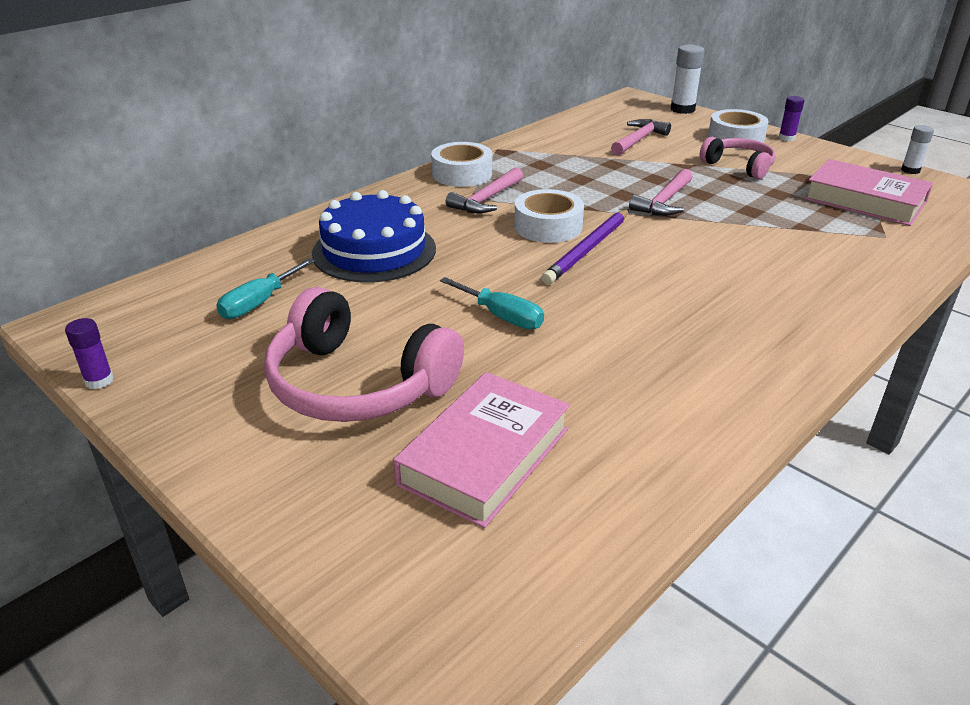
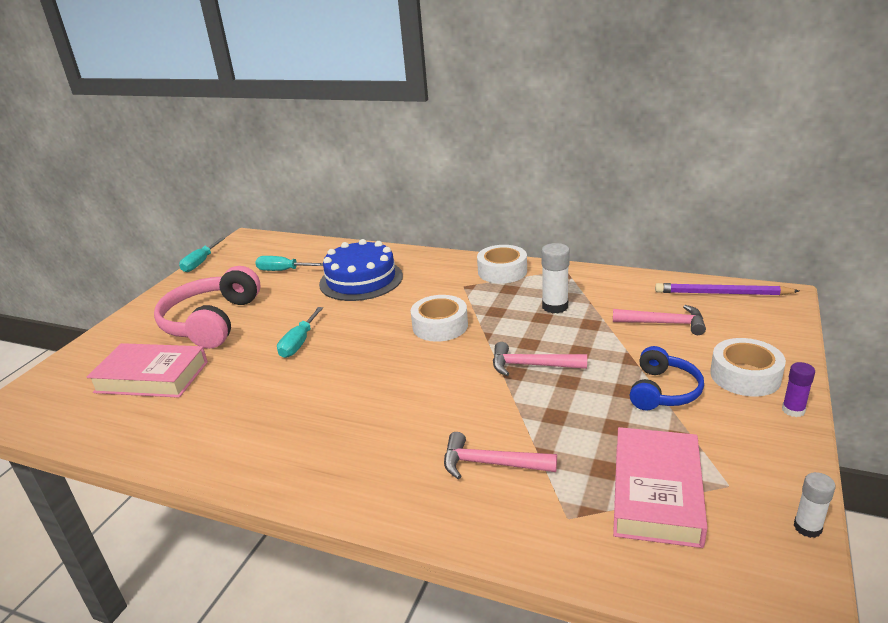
camera: 70 degrees right, 5 degrees down
(99, 381) = (200, 263): purple glue stick -> turquoise screwdriver
(486, 200) = (465, 292): pink hammer -> pink hammer (490, 464)
(588, 249) = (414, 350): purple pencil -> purple pencil (722, 293)
(682, 109) = (789, 328): white glue stick -> white glue stick (555, 306)
(739, 166) = (663, 391): pink headphones -> blue headphones

